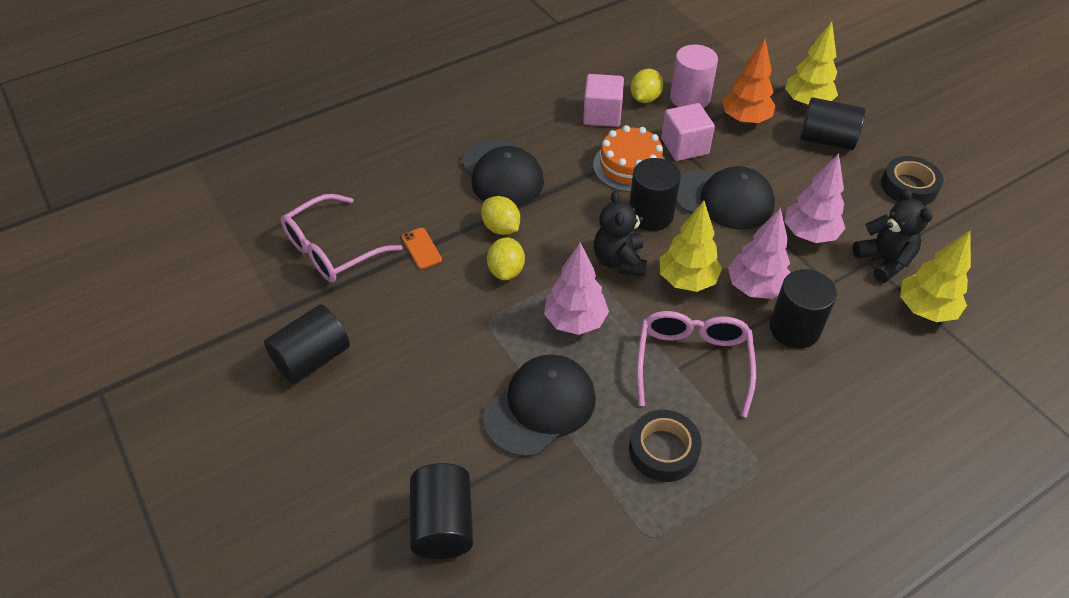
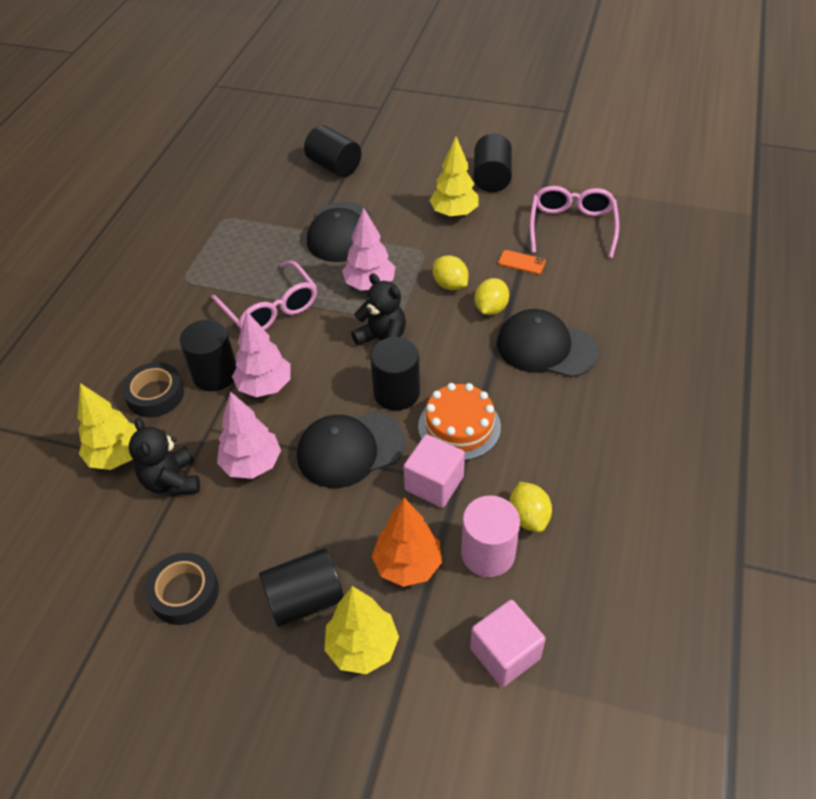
camera: 140 degrees right, 0 degrees up
(501, 228) = (490, 308): yellow lemon -> yellow lemon turned 75 degrees counterclockwise
(602, 115) = (543, 465): pink cube -> pink cube (505, 653)
(663, 450) = (249, 255): black tape -> black tape (155, 394)
(687, 280) = (320, 359): yellow tree -> yellow tree (454, 213)
(884, 261) = (172, 481): black teddy bear -> black teddy bear turned 45 degrees clockwise

